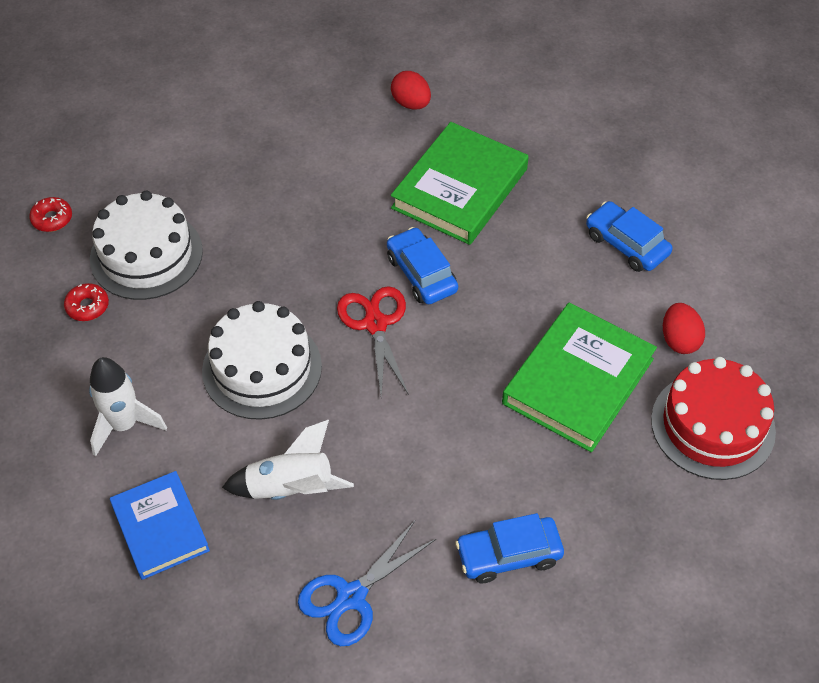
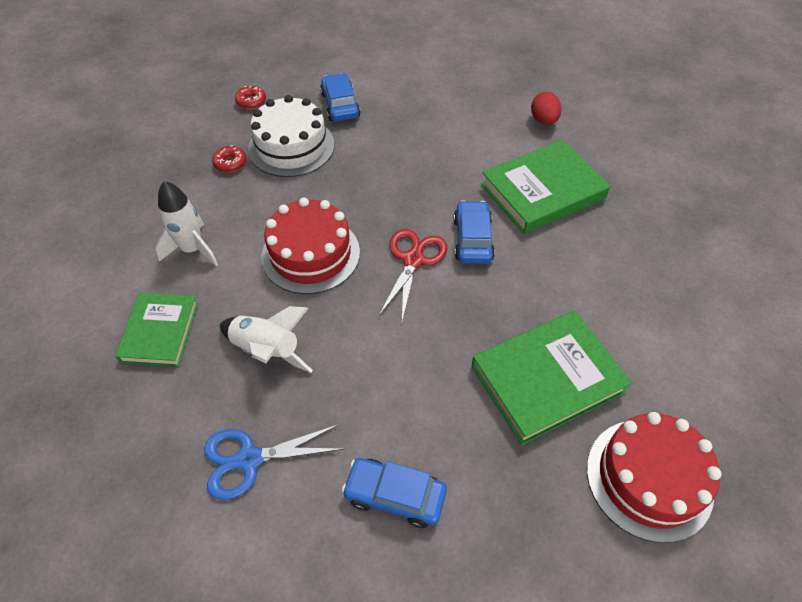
camera: 30 degrees right, 0 degrees up
(160, 528) = (160, 332): blue book -> green book
(262, 368) = (310, 254): white cake -> red cake
(626, 244) = (657, 288): blue car -> blue car (340, 105)
(679, 340) = (660, 388): red egg -> none

